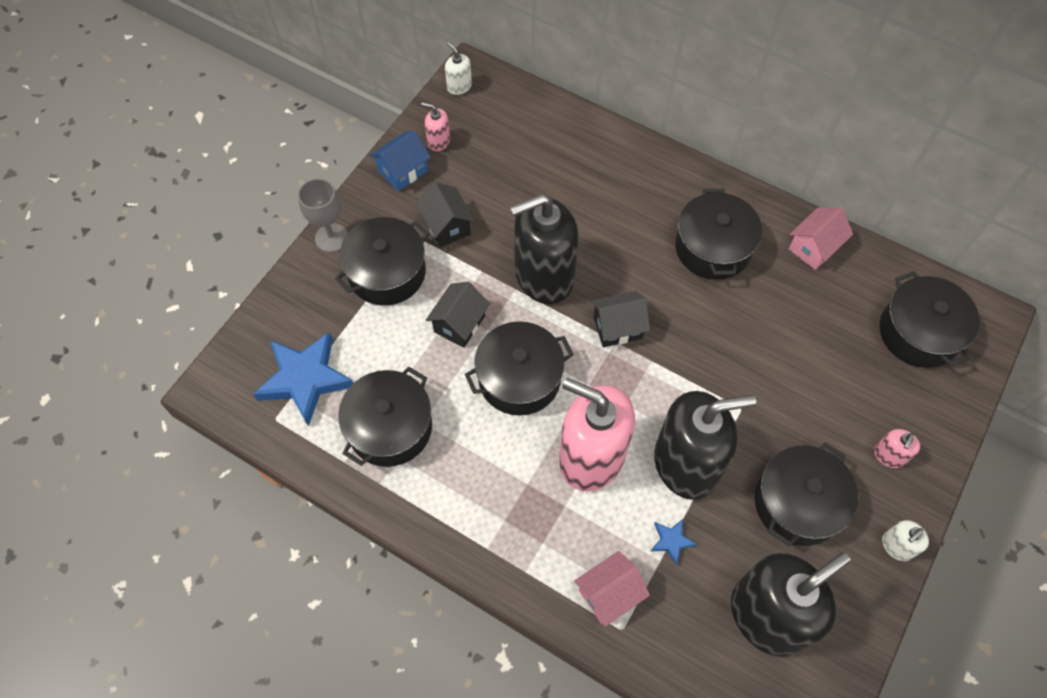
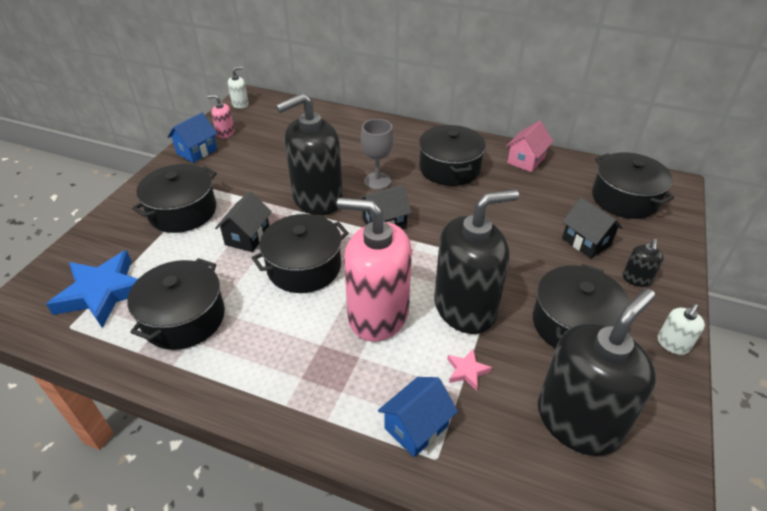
camera: 10 degrees left, 20 degrees down
(331, 238) = (135, 195): grey goblet -> grey goblet (377, 181)
(447, 226) = (234, 178): black house -> black house (586, 242)
(459, 86) = (240, 104): white soap dispenser -> white soap dispenser turned 105 degrees clockwise
(609, 594) = (416, 427): pink house -> blue house
(671, 541) = (467, 371): blue star -> pink star
(889, 455) = (636, 279): pink soap dispenser -> black soap dispenser

